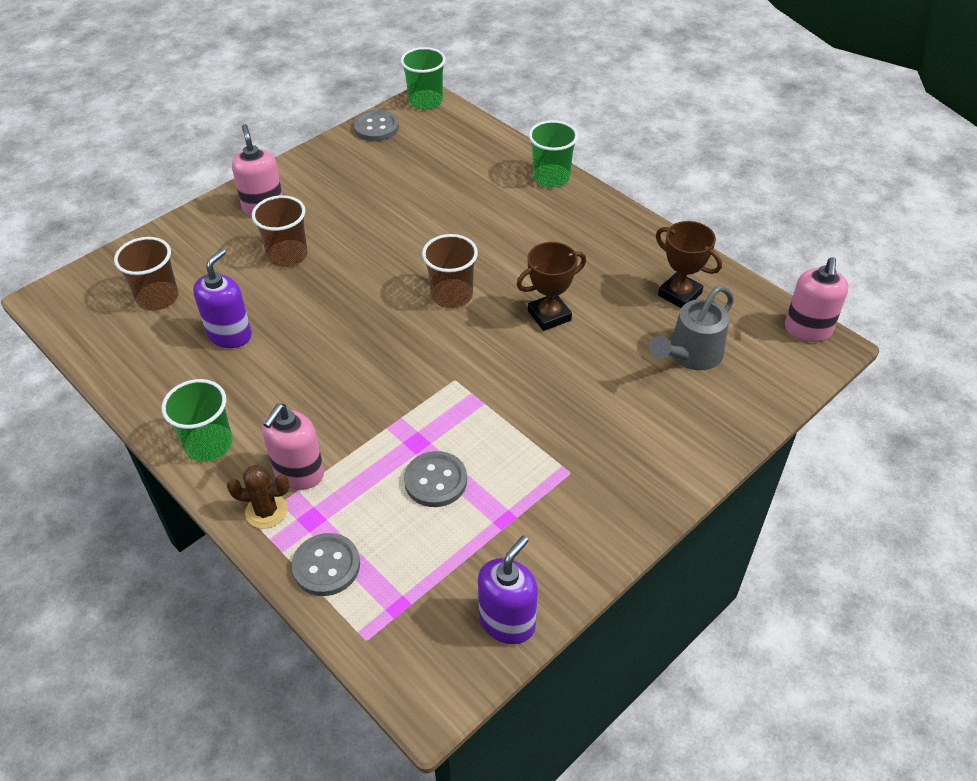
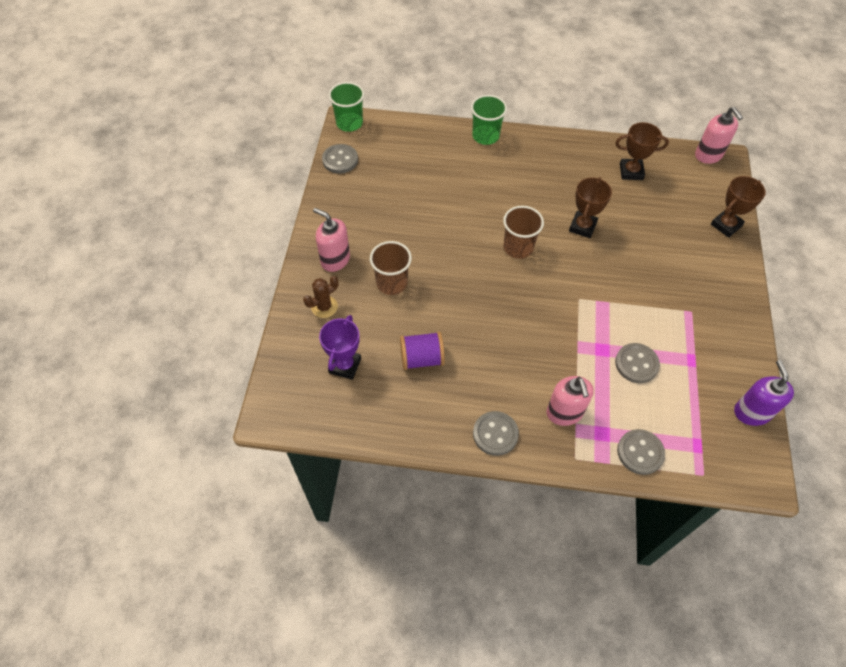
camera: 40 degrees left, 10 degrees up
(158, 298) = (345, 365): brown cup -> purple trophy
(209, 444) = (495, 434): green cup -> grey button
(230, 335) = (422, 358): purple soap dispenser -> purple spool
(266, 511) = (574, 447): brown cactus -> brown cactus (324, 307)
(690, 355) = (673, 205): grey watering can -> none
(734, 413) = (726, 225): none -> brown trophy

